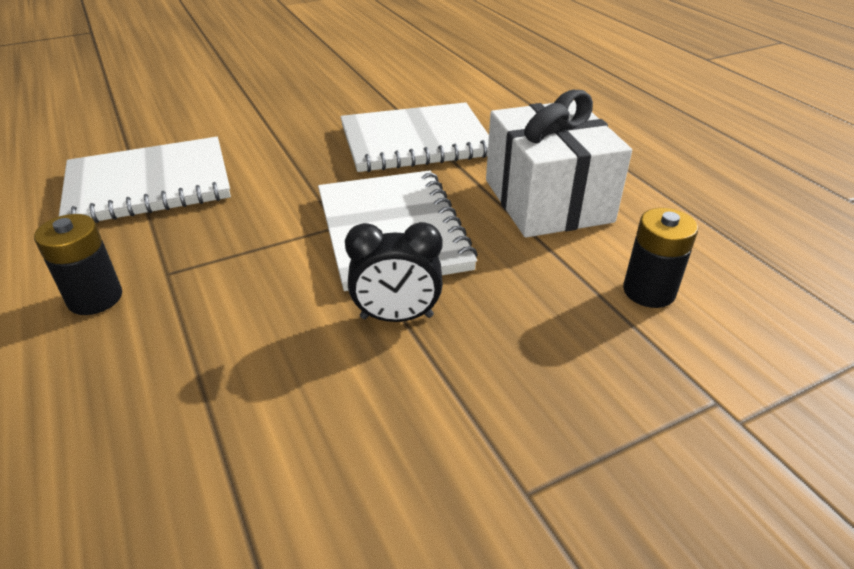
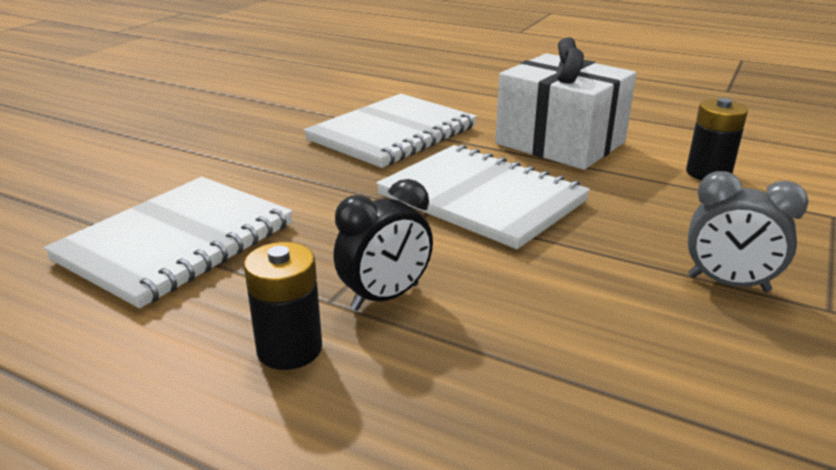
camera: 35 degrees left, 10 degrees down
(396, 317) = (582, 250): black clock -> black clock (385, 297)
(470, 414) = (728, 284): none -> grey clock

